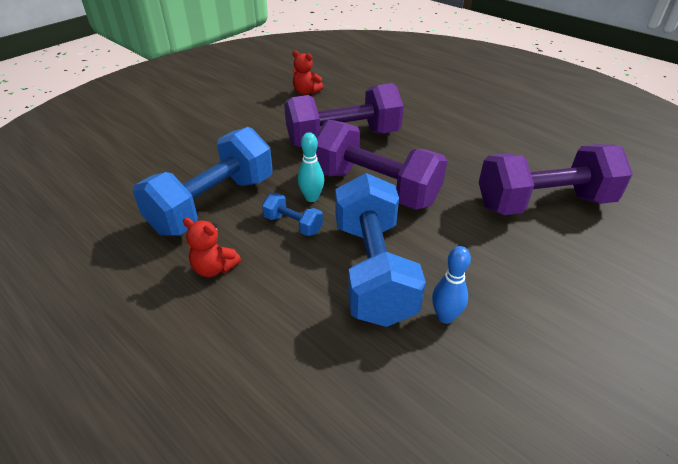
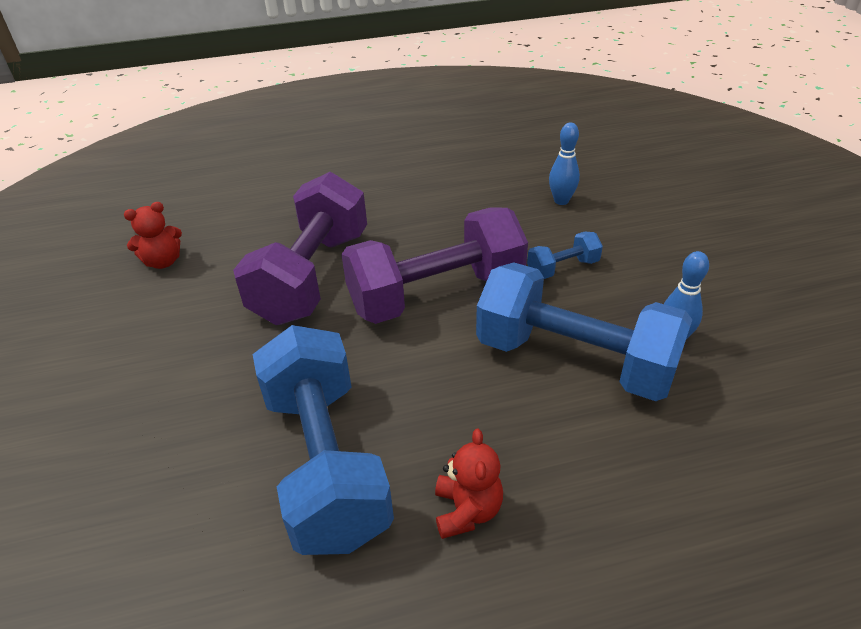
camera: 55 degrees left, 0 degrees up
(214, 268) = (467, 511): red teddy bear -> red teddy bear turned 60 degrees counterclockwise
(293, 224) = (443, 394): blue dumbbell -> blue dumbbell (562, 268)
(311, 198) = (405, 355): turquoise bowling pin -> none
(543, 203) = (561, 201): purple dumbbell -> blue bowling pin

